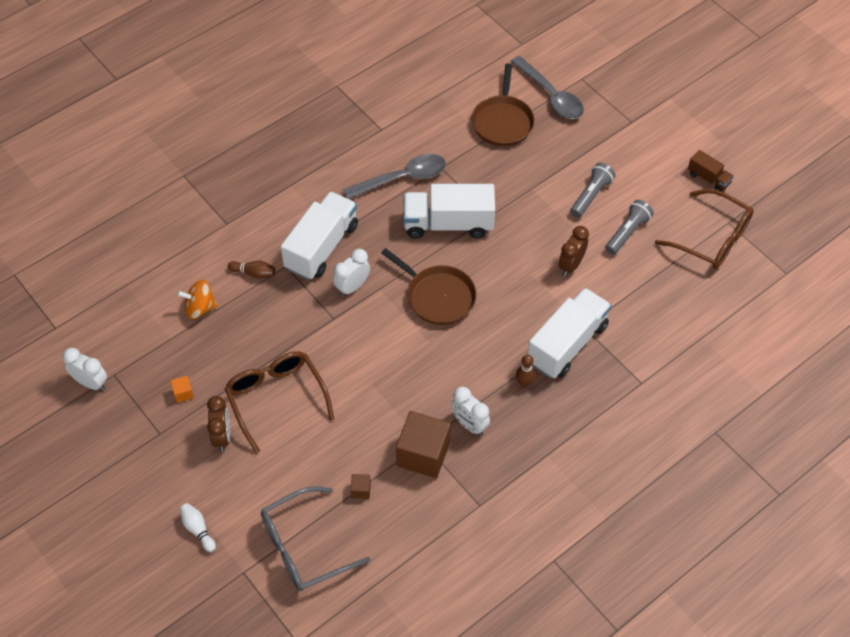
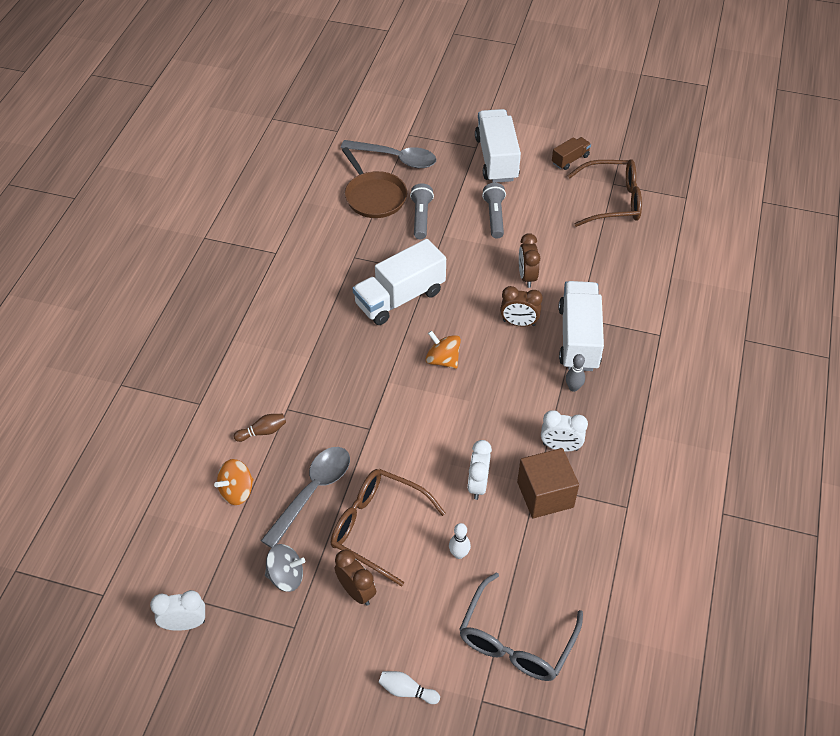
camera: 35 degrees left, 5 degrees down
(183, 393) = (286, 576): orange cube -> grey spinning top
(318, 457) = (459, 554): none -> white bowling pin
(321, 247) = (306, 375): white truck -> white truck (496, 159)
(352, 287) = (363, 393): white clock -> white clock (478, 485)
(361, 490) = (520, 558): brown cube -> none
(402, 178) = (328, 282): grey spoon -> grey spoon (312, 492)
(438, 296) = (442, 360): brown pan -> orange spinning top
(524, 383) = (573, 387): brown bowling pin -> grey bowling pin
(528, 302) = (519, 323): none -> brown clock
(627, 232) = (547, 229): grey flashlight -> grey flashlight (421, 217)
(708, 178) = (570, 160): brown truck -> brown truck turned 45 degrees counterclockwise

